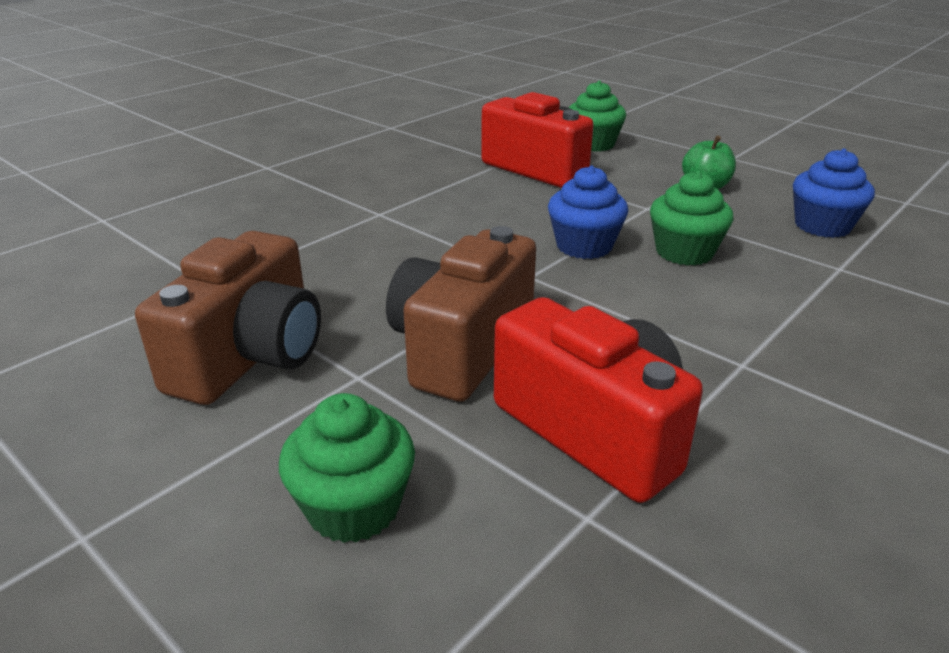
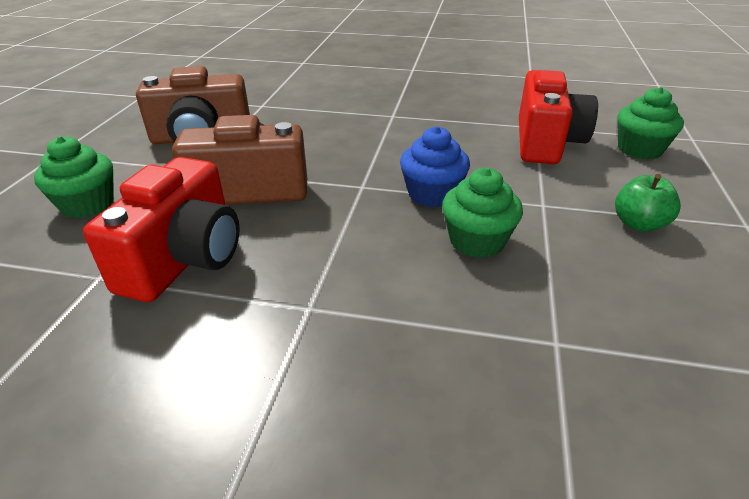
camera: 60 degrees right, 5 degrees up
(822, 226) = (651, 316): blue cupcake -> none

